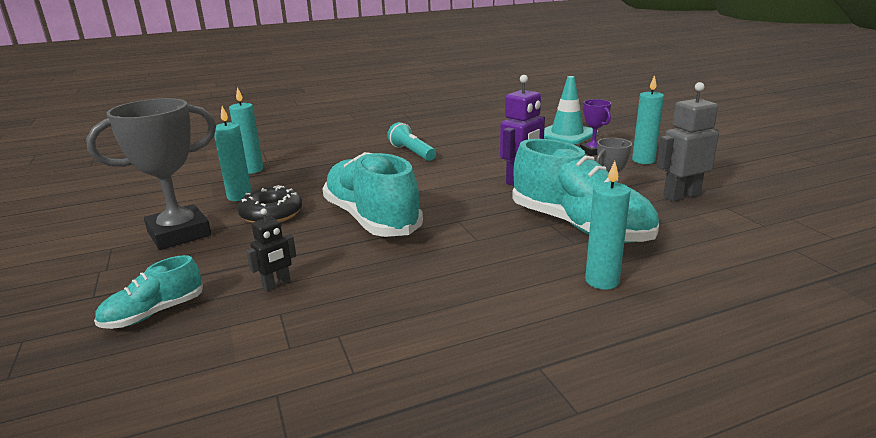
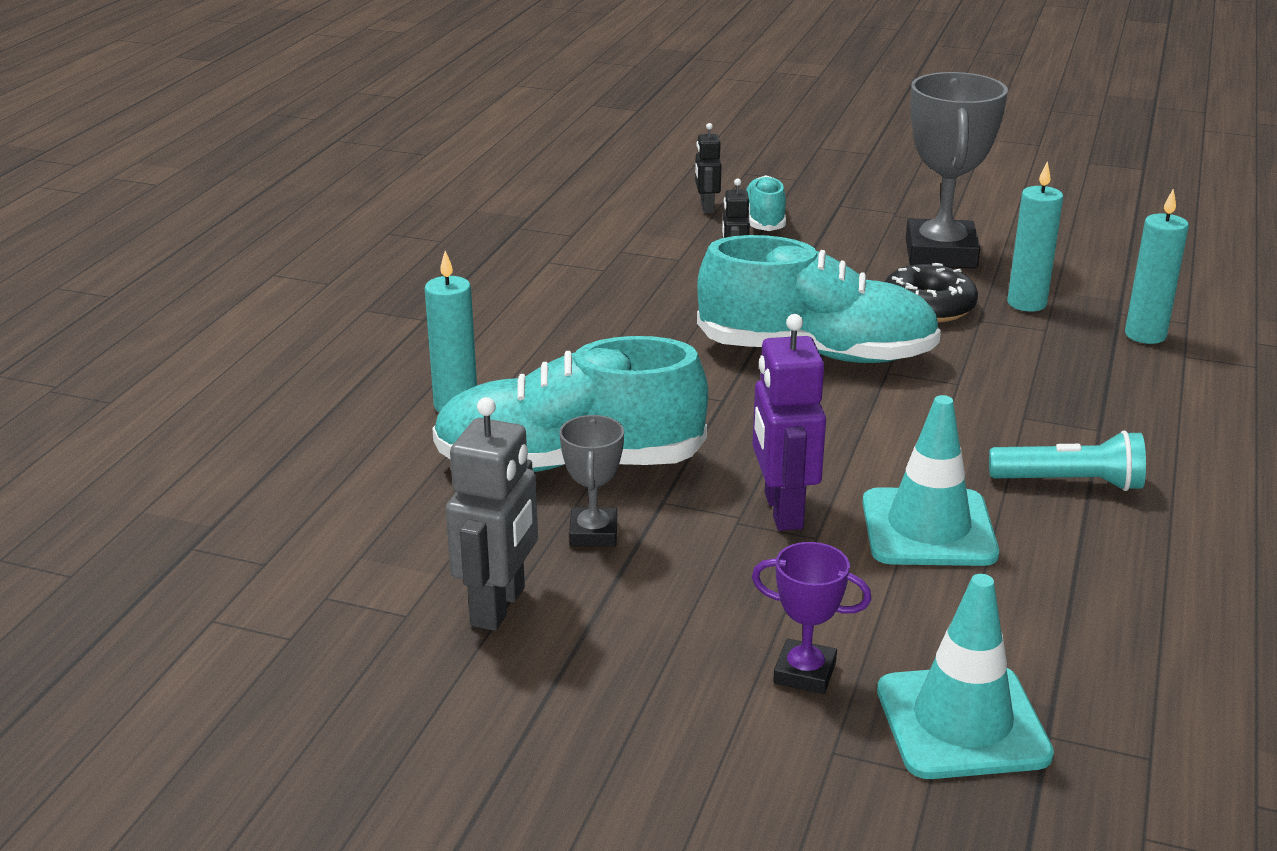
camera: 130 degrees right, 5 degrees up
(140, 353) = (706, 208): none -> black robot
(483, 160) = (928, 528): none -> turquoise traffic cone
(643, 160) = (672, 694): turquoise candle -> none

